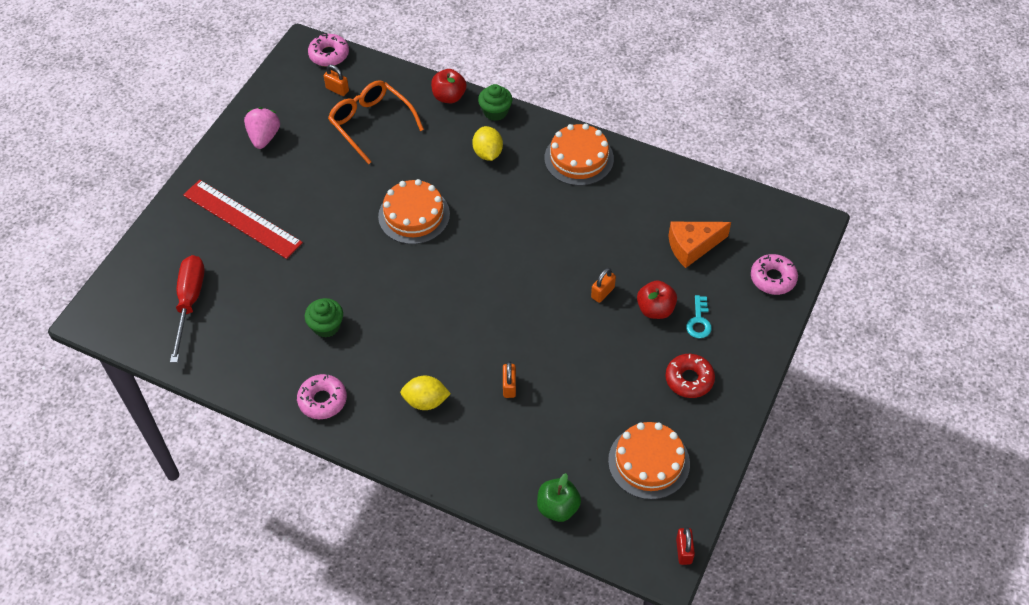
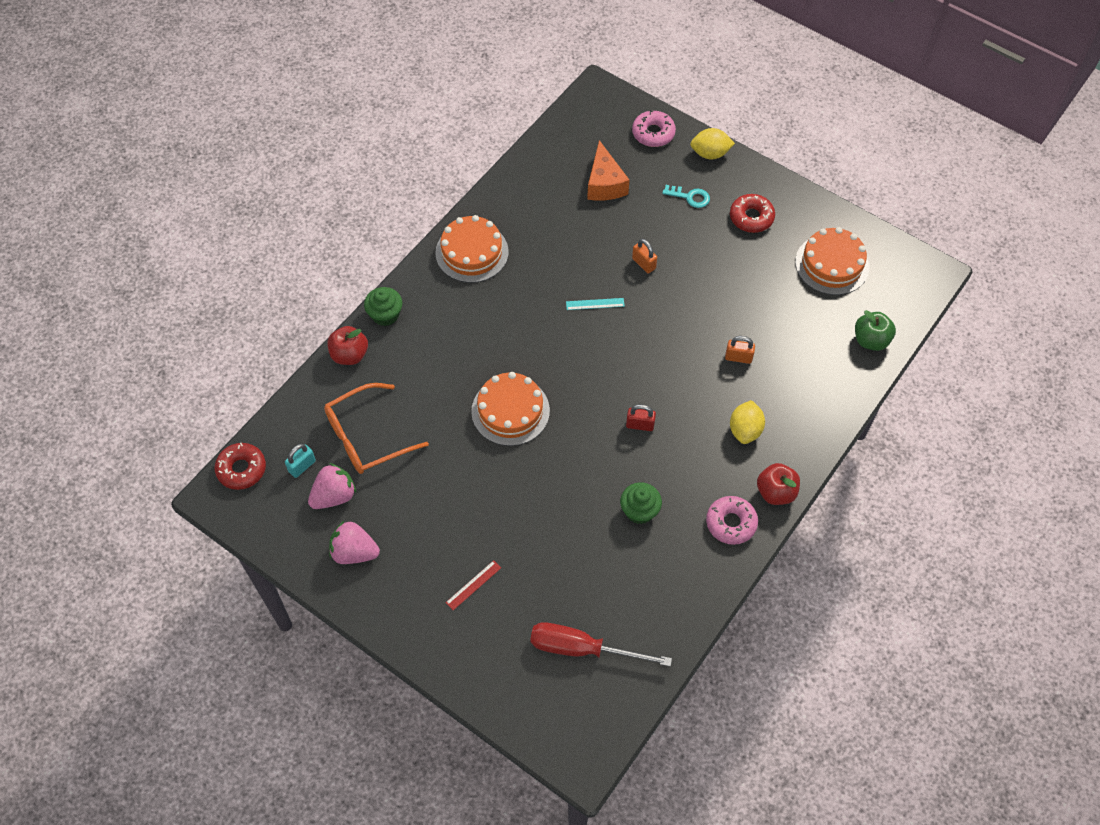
camera: 80 degrees left, 5 degrees up
(242, 219) = (473, 585): red ruler -> red ruler, size x0.40
(313, 115) = (334, 496): none -> pink strawberry
(329, 55) = (241, 469): pink donut -> red donut
(337, 89) = (302, 466): orange padlock -> turquoise padlock
(488, 153) = (442, 330): yellow lemon -> yellow lemon (710, 153)
(544, 260) = (595, 304): none -> turquoise ruler
(655, 309) = (671, 227): red apple -> red apple (775, 492)
(684, 551) = (919, 257): red padlock -> red padlock (640, 425)

